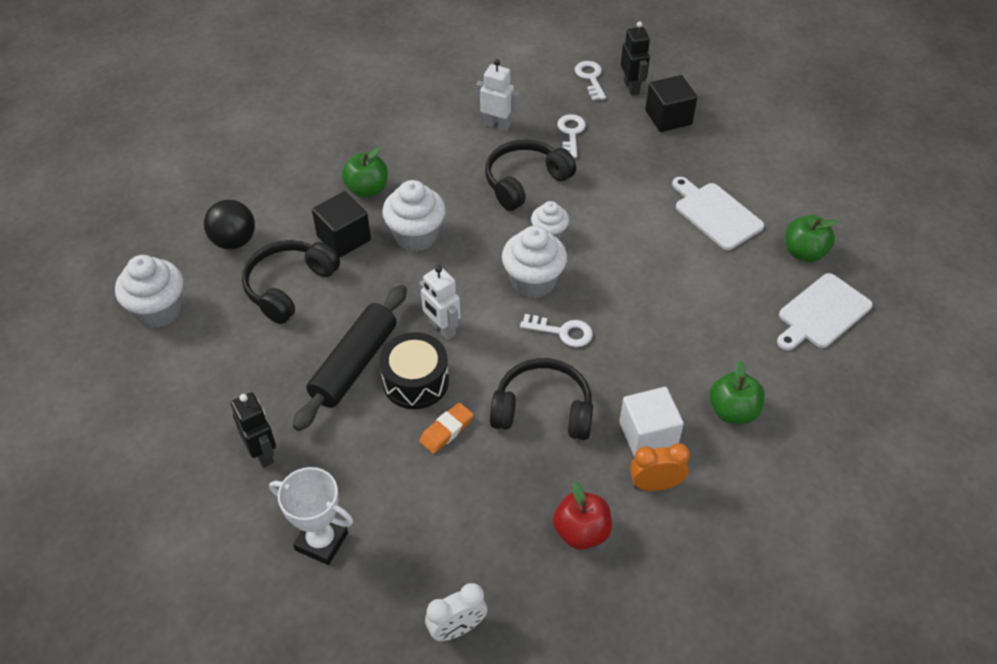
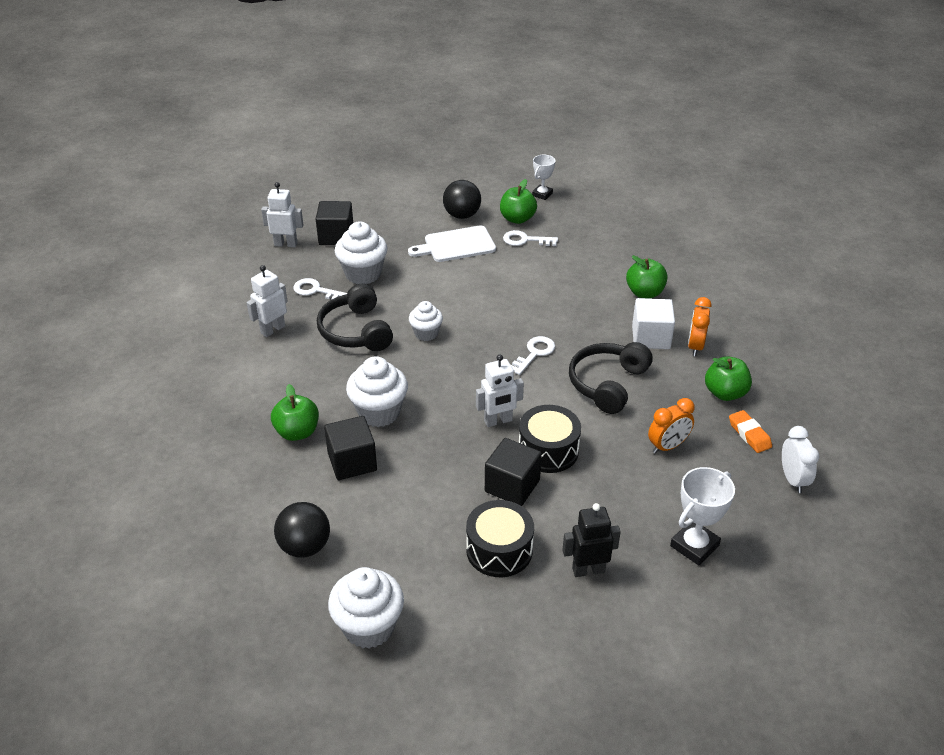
camera: 70 degrees left, 10 degrees down
(268, 376) = (499, 550): none -> black drum
(289, 286) = (393, 514): black headphones -> none
(354, 364) = (512, 486): black rolling pin -> black cube
(446, 430) = (607, 443): orange eraser -> orange eraser (749, 434)
(464, 488) = (667, 446): none -> orange clock
(533, 281) = (473, 355): white cupcake -> white cupcake (363, 274)
(581, 532) = (725, 393): red apple -> green apple
(590, 78) = (256, 262): white key -> white key (525, 240)
(632, 87) = (286, 244): black robot -> white robot
(776, 202) = (462, 215): none -> black ball
(822, 313) = (576, 229): white cutting board -> none
(874, 262) = (542, 194): none -> white trophy

